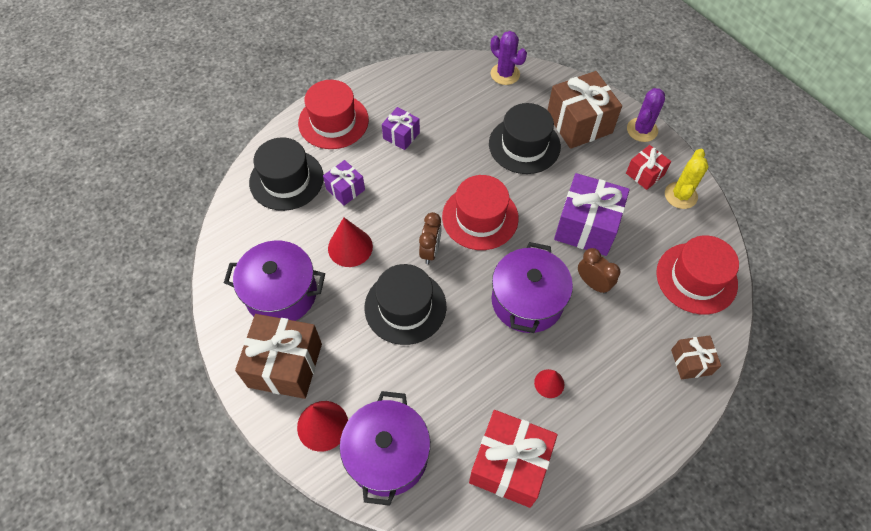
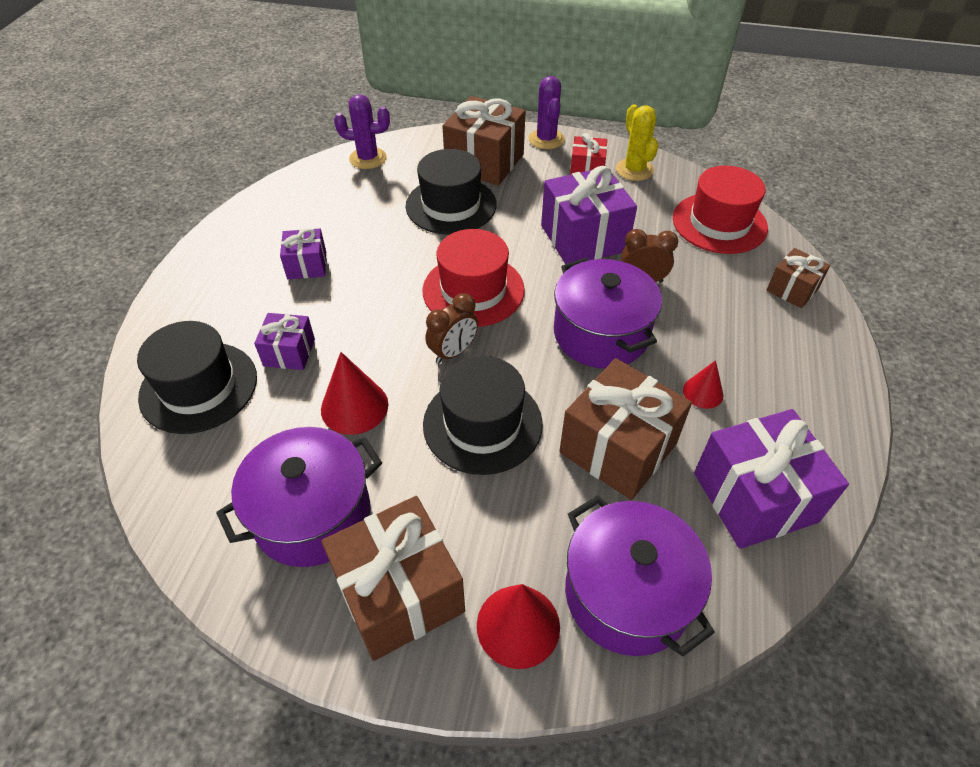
camera: 40 degrees left, 10 degrees down
(333, 121) = (206, 295): red hat -> none
(430, 251) = (453, 352): brown clock -> brown clock turned 75 degrees clockwise
(463, 377) = (618, 448): none -> brown gift
(509, 465) = (754, 497): red gift -> purple gift

